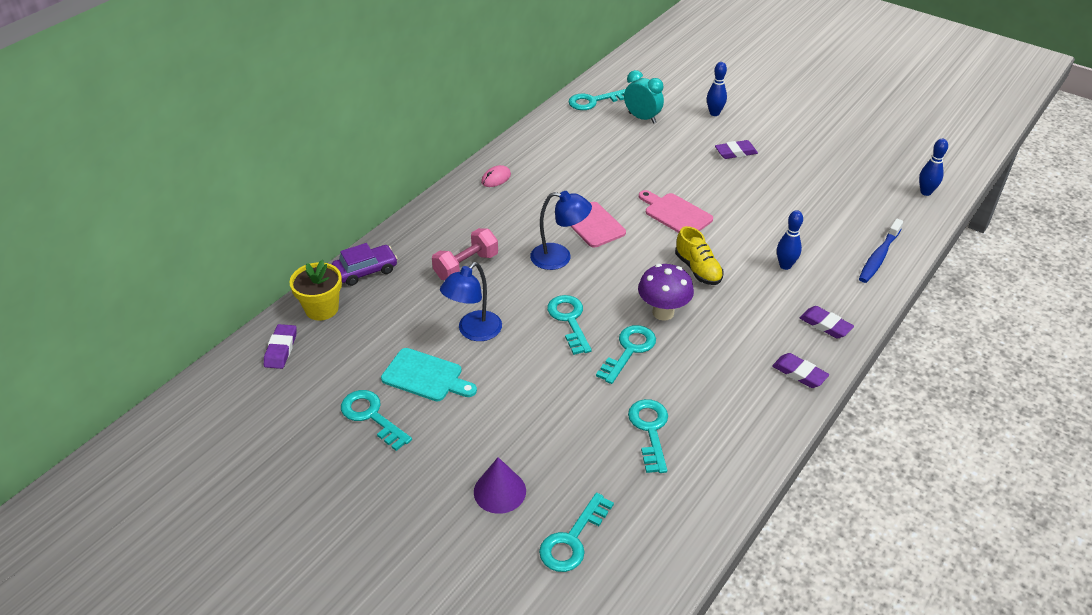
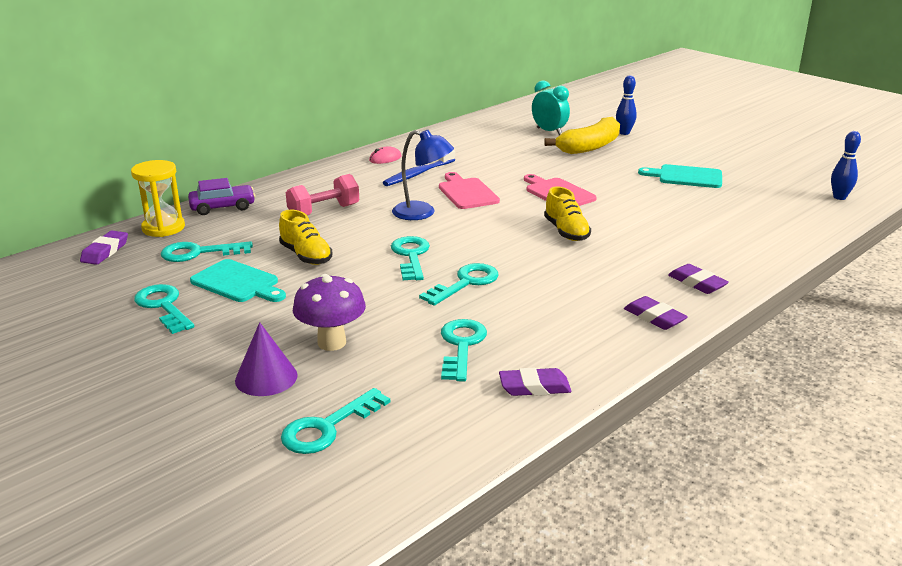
camera: 10 degrees right, 15 degrees down
(321, 308) = (163, 228): yellow flower pot -> yellow hourglass
(473, 332) = (306, 256): blue lamp -> yellow shoe
(593, 101) = (505, 119): turquoise key -> turquoise key (198, 253)
(663, 312) = (515, 259): purple mushroom -> purple mushroom (332, 343)
(687, 139) = (590, 147): none -> yellow banana
(735, 152) = (637, 158): purple eraser -> purple eraser (534, 387)
(785, 265) = (664, 236): blue bowling pin -> none
(786, 176) = (686, 177): none -> turquoise cutting board
(878, 257) = (774, 238): blue toothbrush -> blue toothbrush (418, 174)

